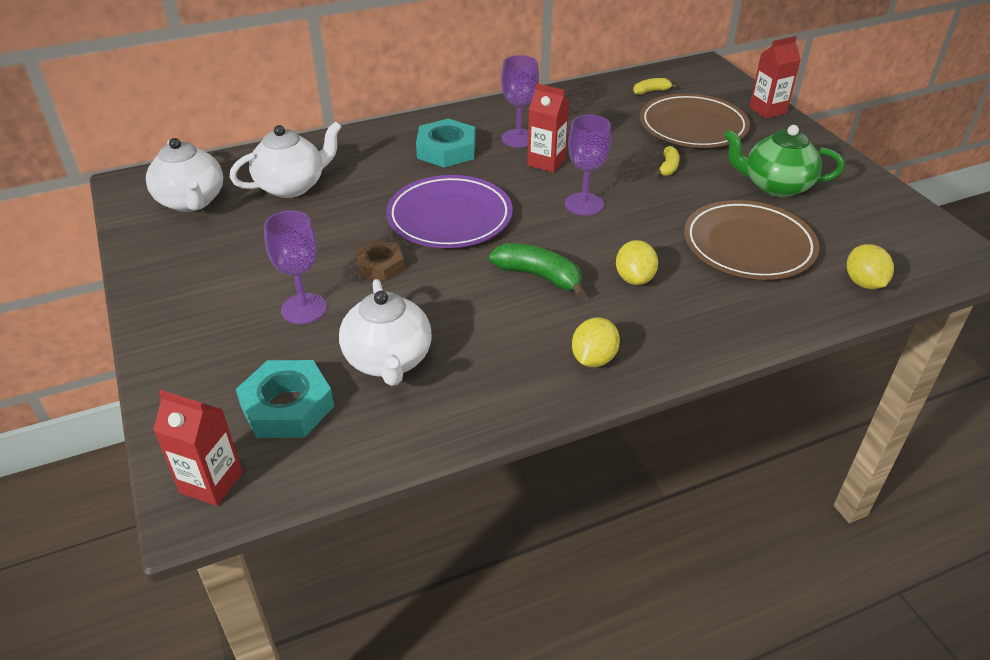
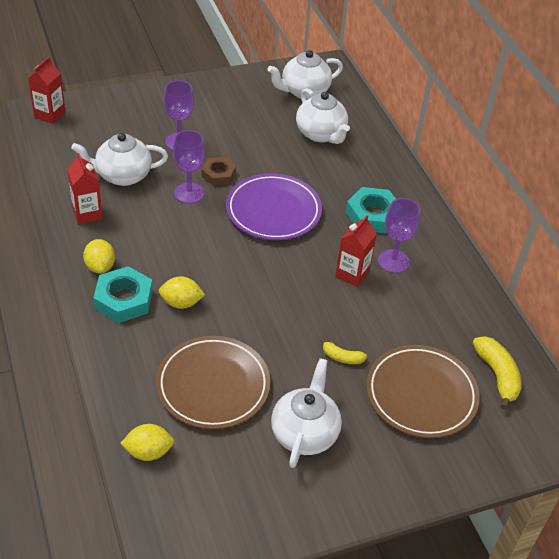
camera: 90 degrees right, 5 degrees up
(287, 406) = (95, 137): turquoise nut -> turquoise nut (124, 299)
(538, 276) = (193, 251): green banana -> none
(584, 204) = (285, 289): purple goblet -> purple goblet (189, 193)
(593, 359) = (100, 266): yellow lemon -> yellow lemon turned 45 degrees clockwise
(651, 91) = (497, 375): yellow banana -> yellow banana, size x1.74
(767, 110) = (462, 473): red carton -> red carton (87, 214)
(775, 186) = (304, 433): green teapot -> white teapot

